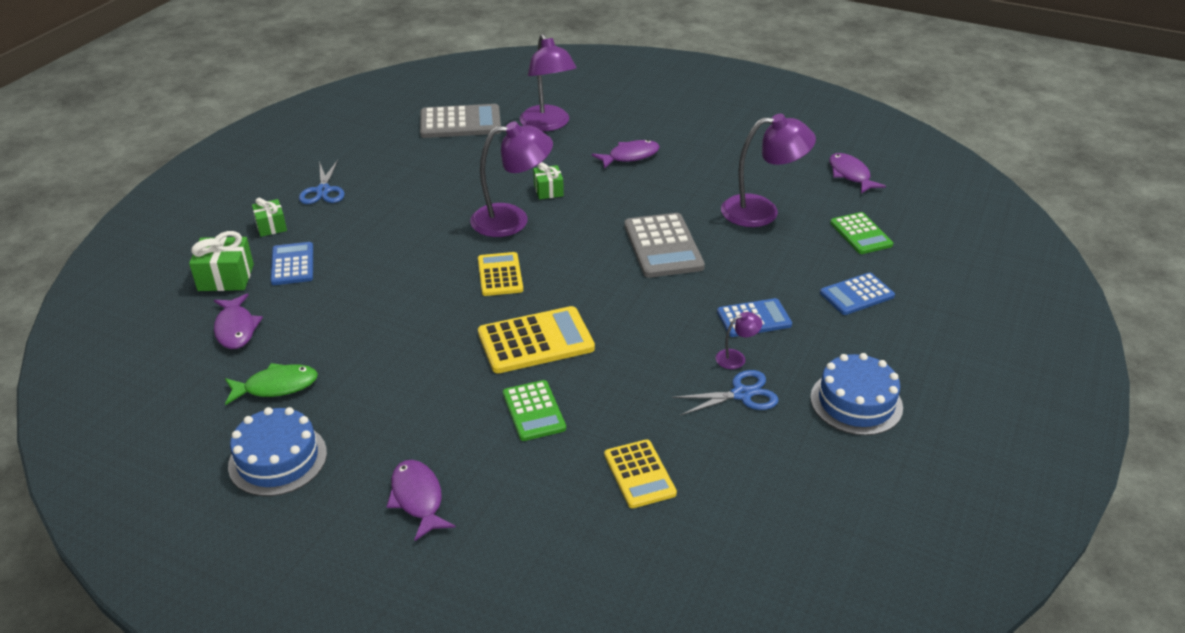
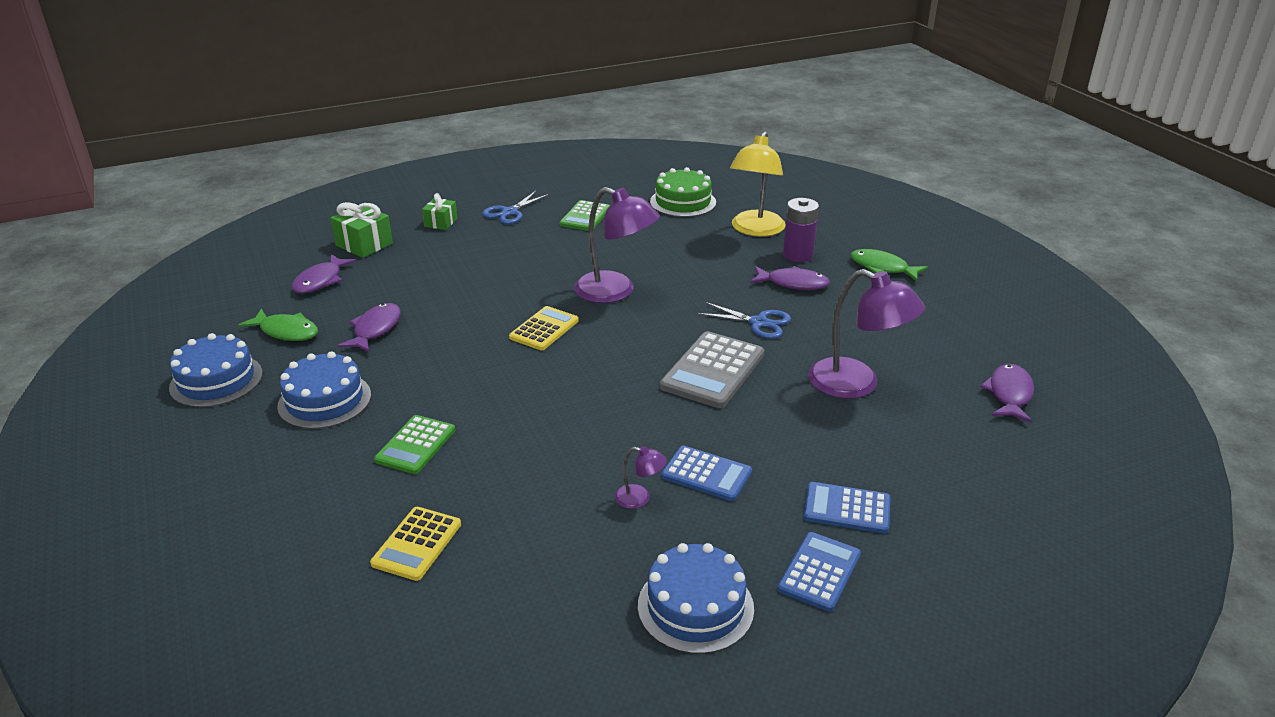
camera: 40 degrees right, 5 degrees down
(292, 264) = (416, 254): blue calculator -> blue calculator (819, 572)
(406, 420) = (324, 400): none -> blue cake
(418, 498) = (250, 460): purple fish -> purple fish (375, 329)
(460, 123) = (683, 202): grey calculator -> green cake
(536, 341) = (496, 393): yellow calculator -> none
(548, 124) = (755, 230): purple lamp -> yellow lamp
(548, 190) = (678, 282): green gift -> none
(604, 132) = (797, 255): none -> purple battery
(672, 118) = (882, 268): none -> green fish
(741, 394) = (597, 532): blue scissors -> blue scissors (758, 323)
(860, 234) = (937, 454): green calculator -> green calculator (585, 217)

